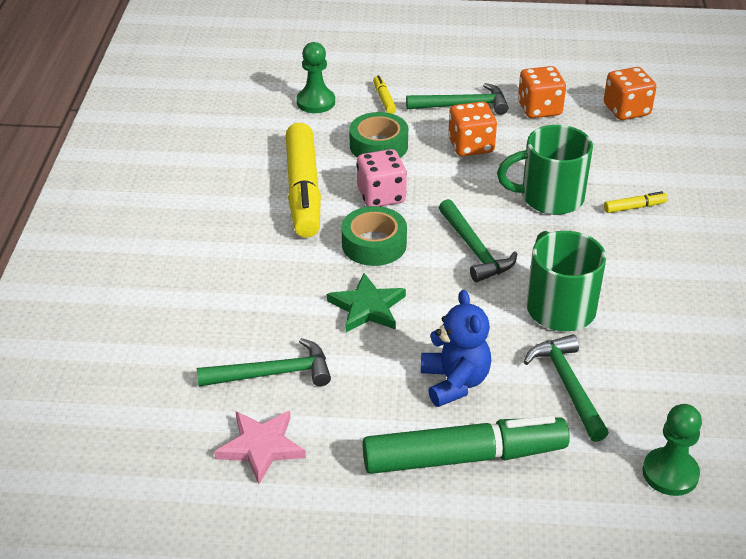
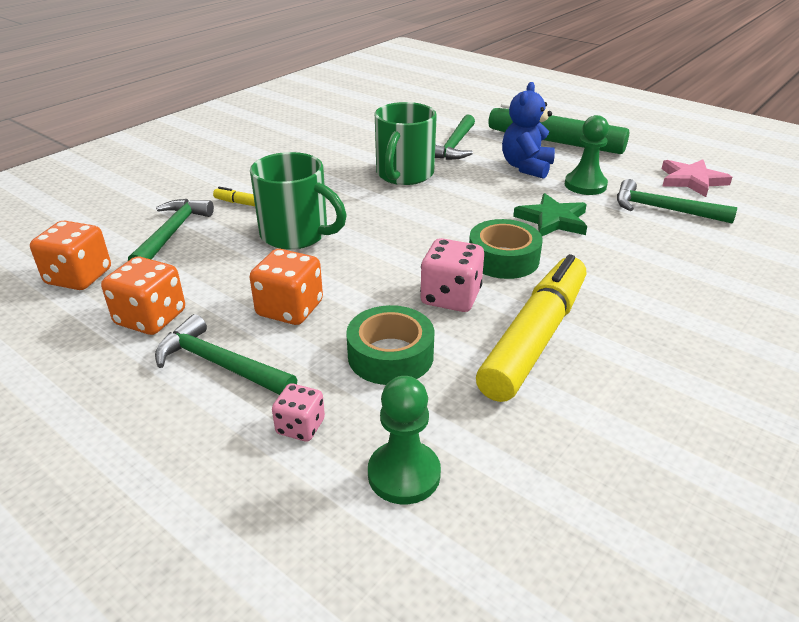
camera: 145 degrees left, 5 degrees down
(384, 99) = (300, 427): yellow marker -> pink dice
(475, 250) = (417, 224): green hammer -> green hammer (172, 233)
(670, 473) = (446, 110): green pawn -> green pawn (585, 185)

